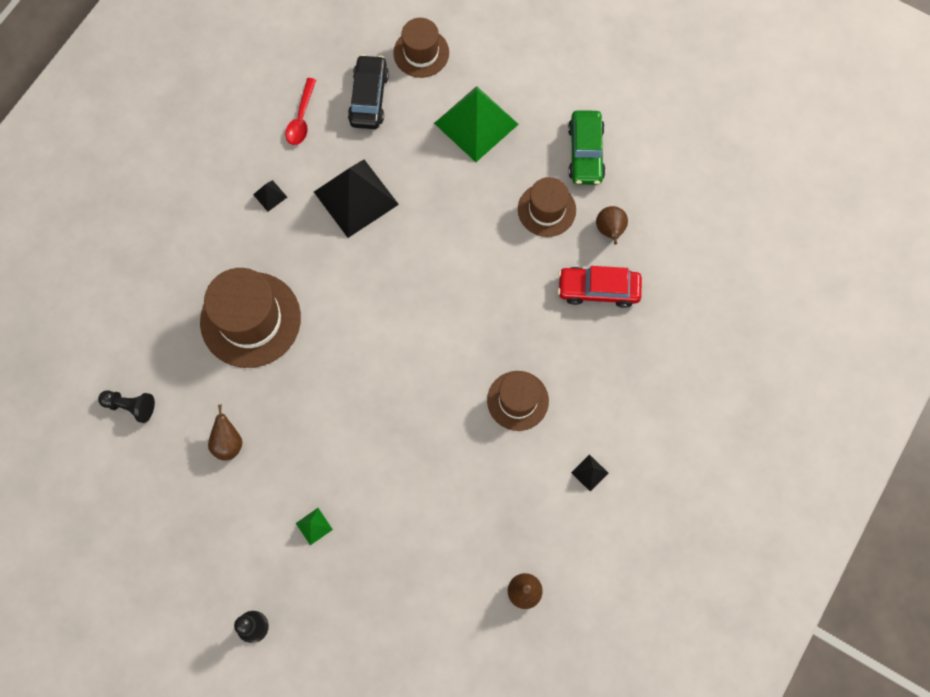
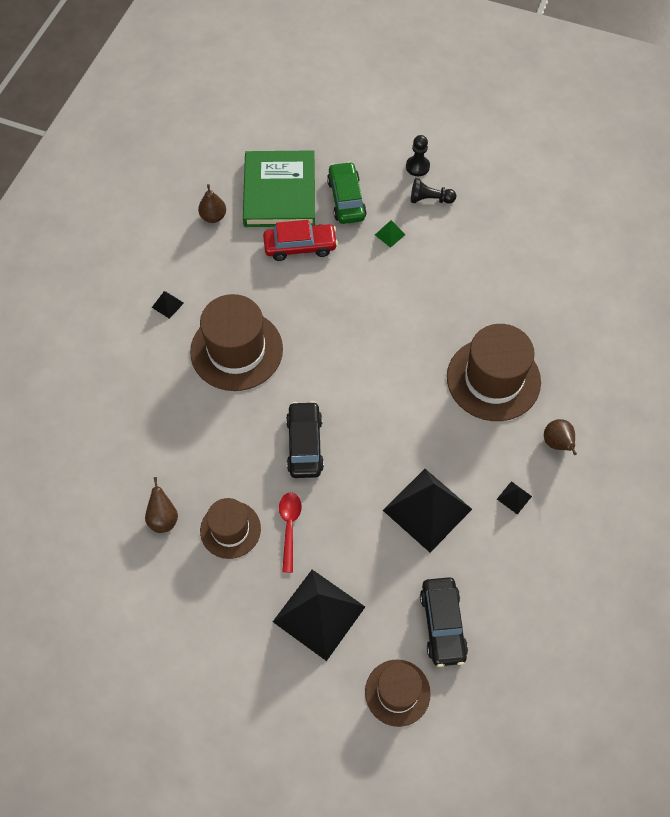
camera: 170 degrees right, 10 degrees down
(130, 406) = (571, 295): black pawn -> black pawn (430, 199)
(228, 443) = (478, 281): brown pear -> brown pear (557, 443)
(301, 118) = (508, 587): red spoon -> red spoon (289, 527)
(436, 616) = (280, 192): none -> green book
(461, 281) = (305, 444): none -> black car
(476, 123) = (318, 614): green pyramid -> black pyramid
(517, 400) = (236, 350): brown hat -> brown hat, size x1.67
(585, 153) = (195, 599): green car -> green car (346, 199)
(598, 289) = (171, 458): red car -> red car (300, 247)

